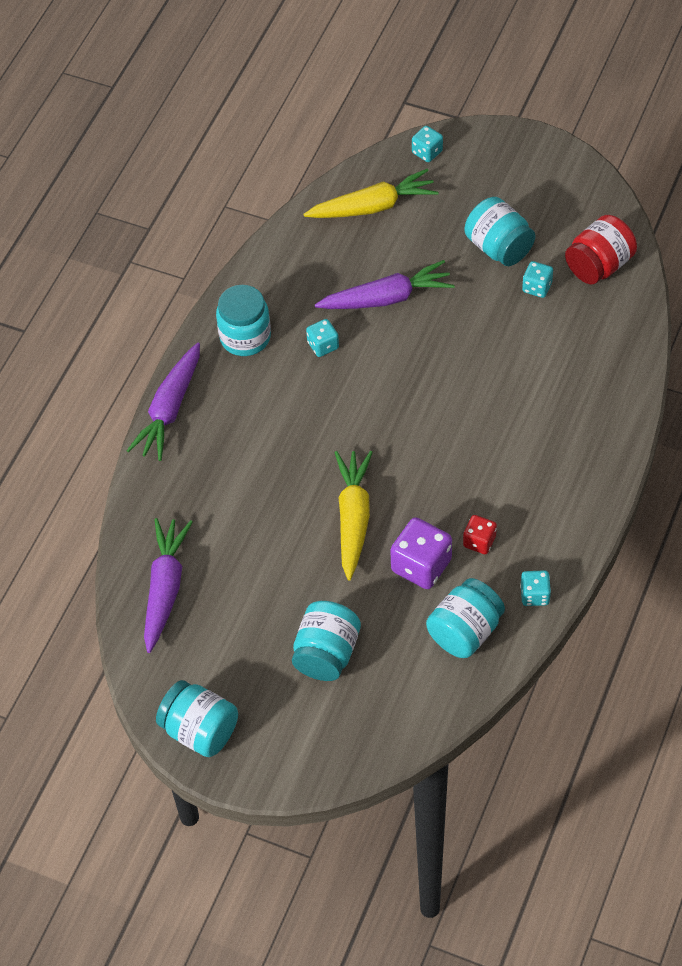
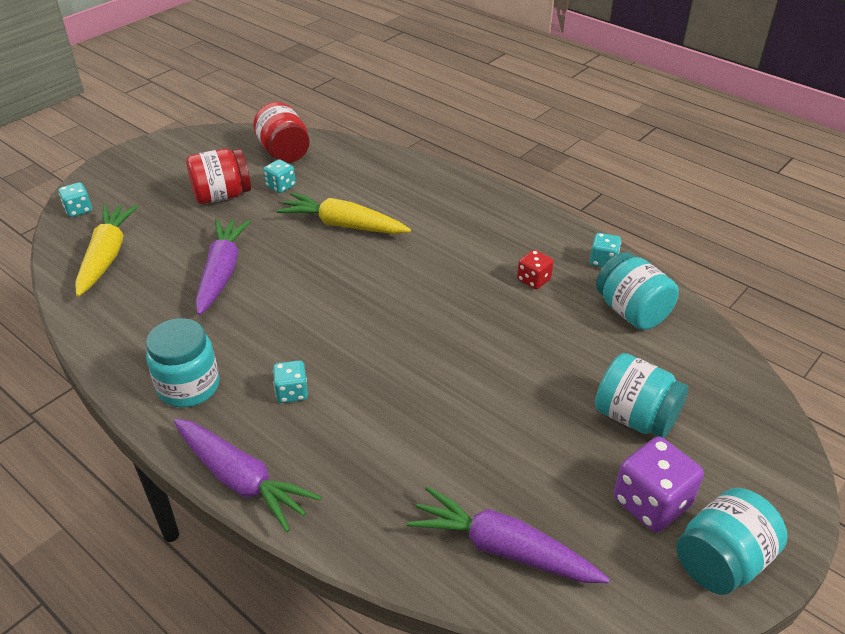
camera: 75 degrees left, 15 degrees down
(323, 345) = (245, 329): turquoise dice -> turquoise dice (292, 392)
(353, 518) = (471, 357): yellow carrot -> yellow carrot (343, 225)
(421, 566) = (547, 323): purple dice -> purple dice (651, 503)
(499, 247) = (222, 196): turquoise jar -> red jar

